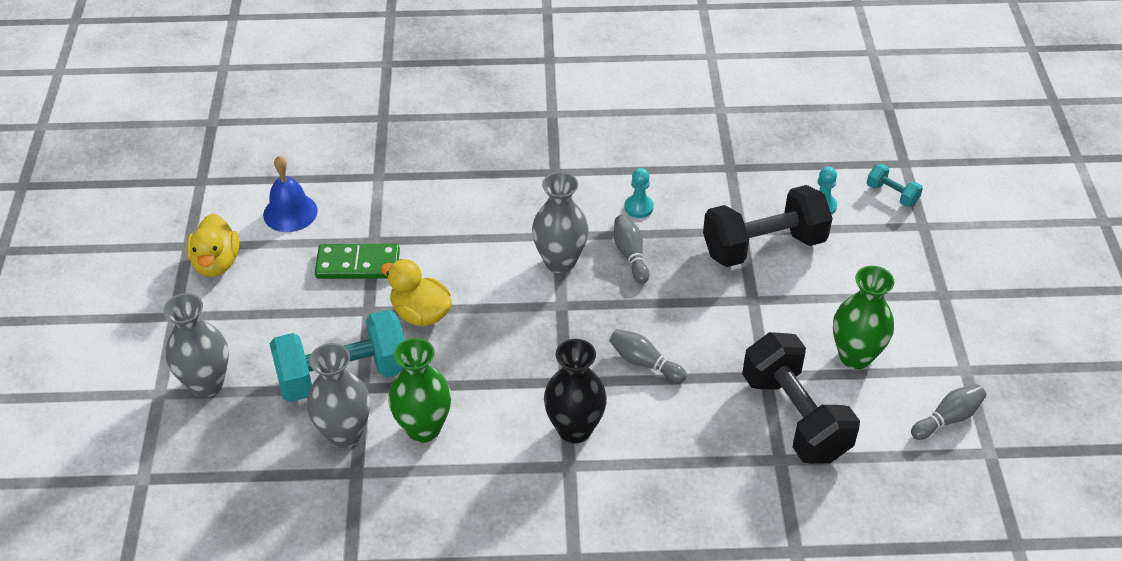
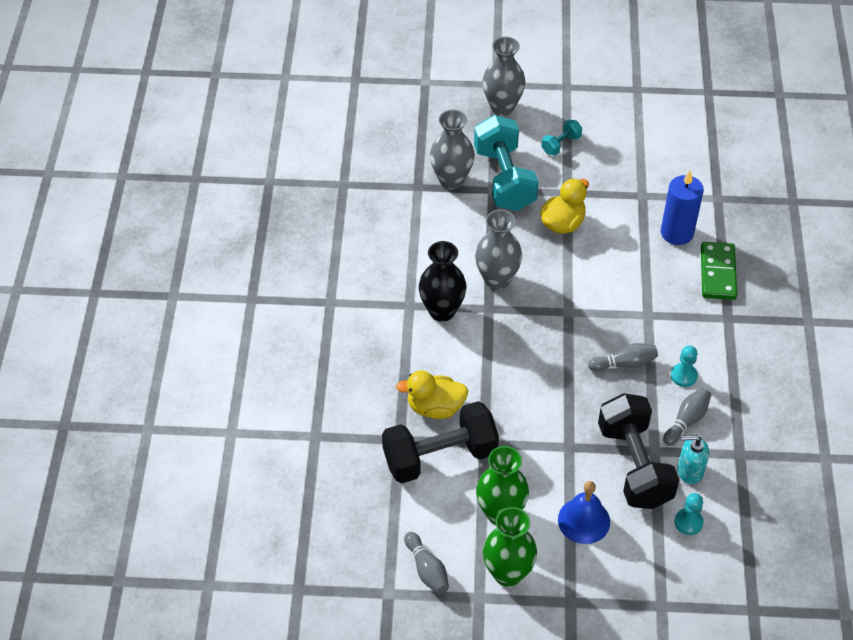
camera: 95 degrees right, 5 degrees up
(216, 263) = (618, 106): yellow duck -> yellow duck (435, 407)
(290, 212) = (673, 145): blue bell -> blue bell (584, 520)
(358, 264) = (616, 186): green domino -> green domino (718, 273)
(423, 428) = (451, 223): green vase -> green vase (508, 573)
(433, 211) = (677, 233): none -> blue candle
(560, 262) = (617, 314): grey vase -> grey vase (497, 279)
(644, 363) = (504, 361): grey bowling pin -> grey bowling pin (686, 421)
(760, 204) = (690, 471): none -> turquoise soap dispenser
(892, 194) = (706, 587): turquoise dumbbell -> turquoise dumbbell (561, 144)

